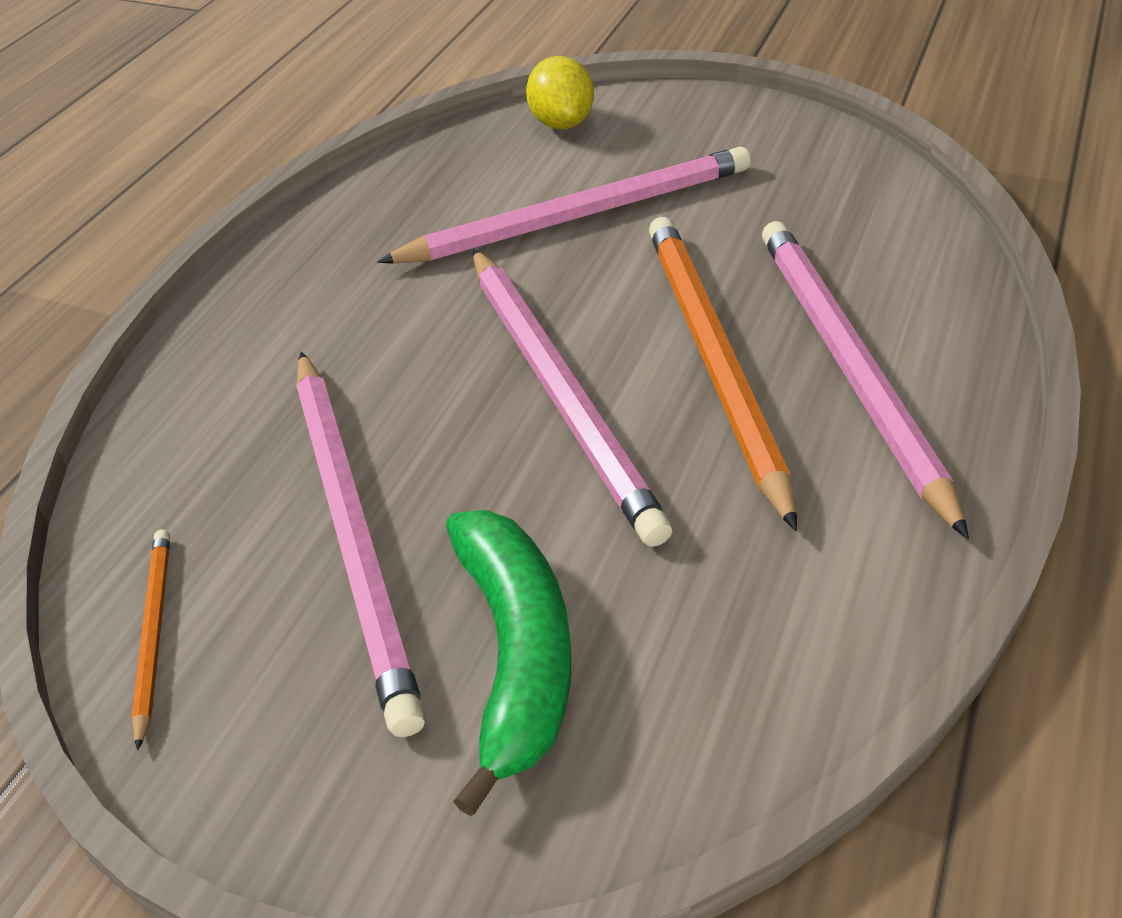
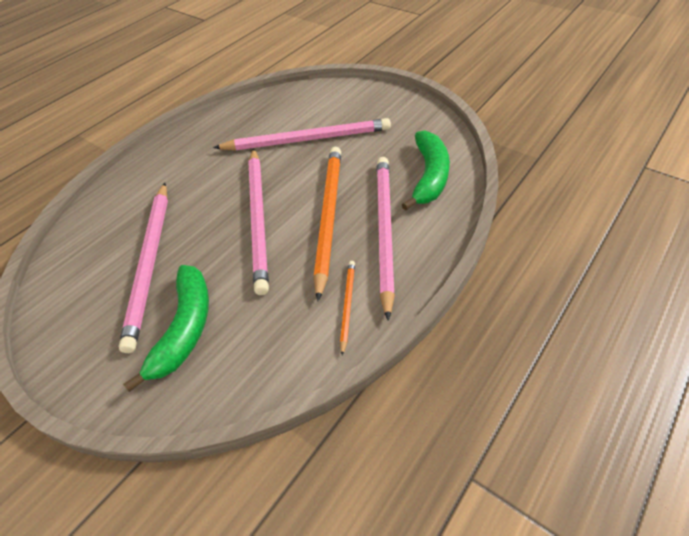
camera: 15 degrees right, 5 degrees up
(153, 632) = (60, 289): orange pencil -> orange pencil (347, 305)
(561, 123) = (322, 94): yellow lemon -> none
(881, 247) = (429, 176): none -> green banana

